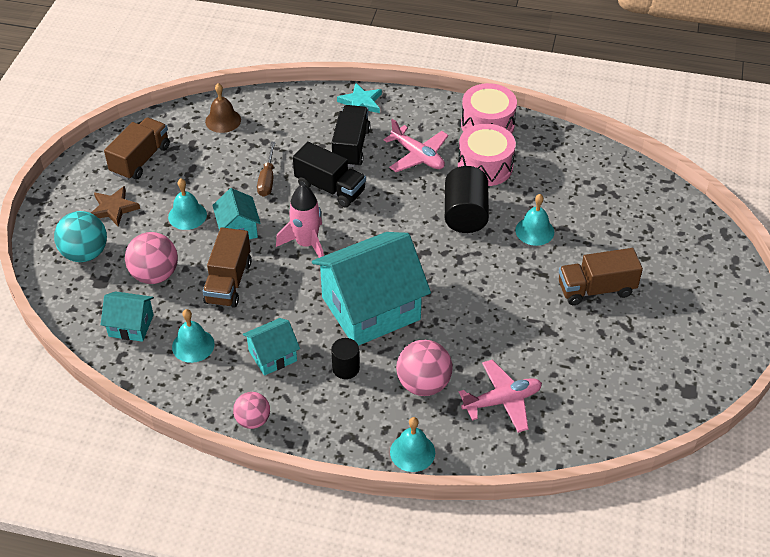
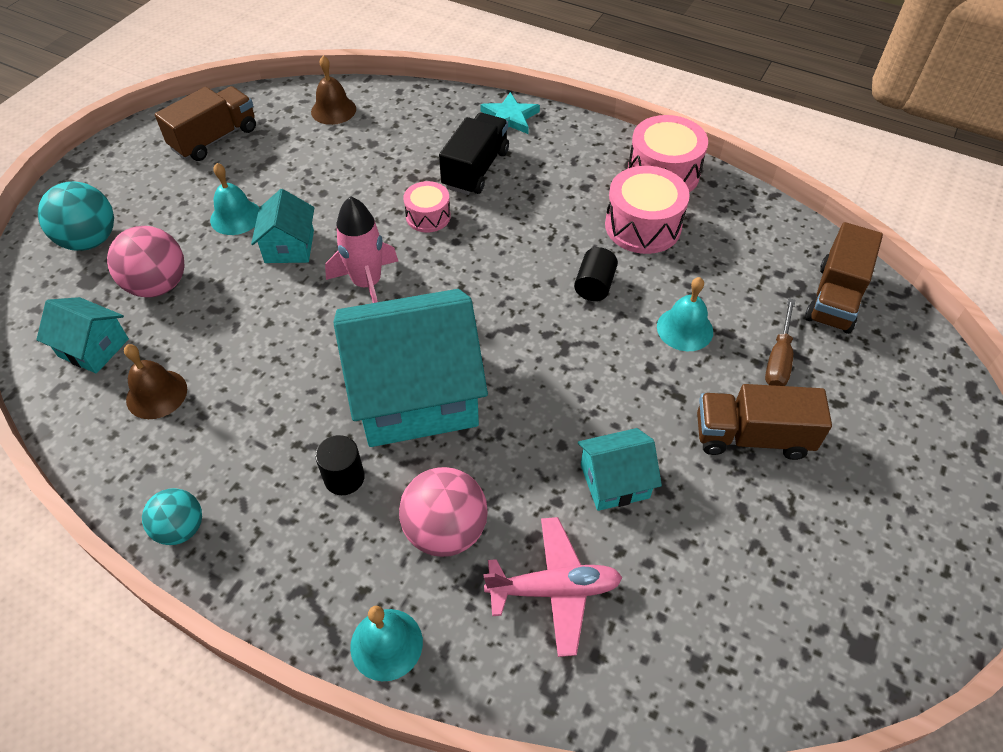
camera: 15 degrees right, 5 degrees up
(113, 208) = (153, 191): brown star -> none
(193, 345) = (156, 394): turquoise bell -> brown bell
(228, 282) = (244, 315): brown truck -> brown truck (835, 298)
(253, 420) = (181, 528): pink ball -> turquoise ball
(267, 179) = (354, 190): brown screwdriver -> brown screwdriver (778, 359)
(273, 356) = (253, 434): turquoise house -> turquoise house (614, 481)
(330, 188) = (428, 216): black truck -> pink drum
(418, 156) = (557, 196): pink plane -> none
(465, 214) = (594, 285): black cylinder -> black cylinder, size x0.57

